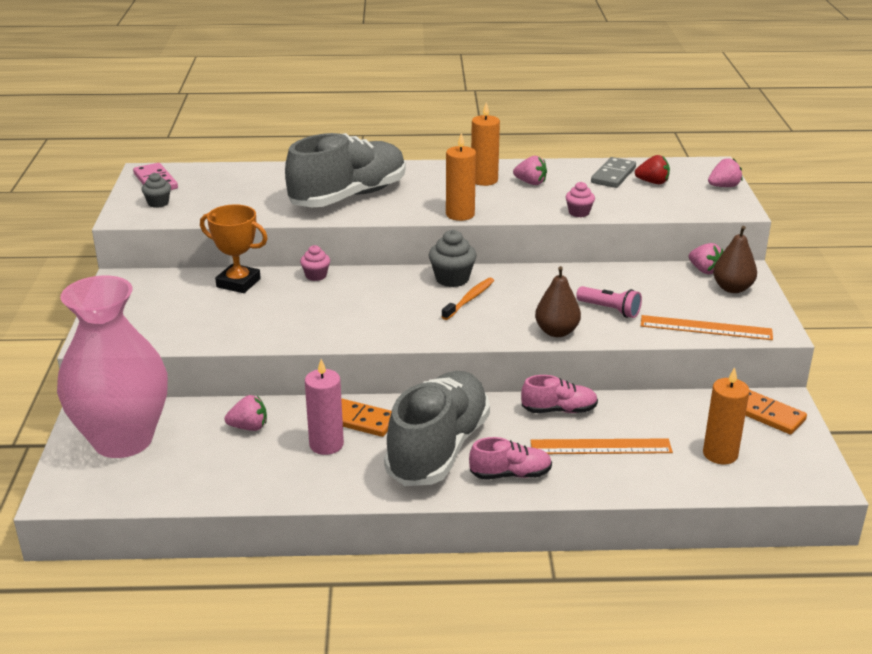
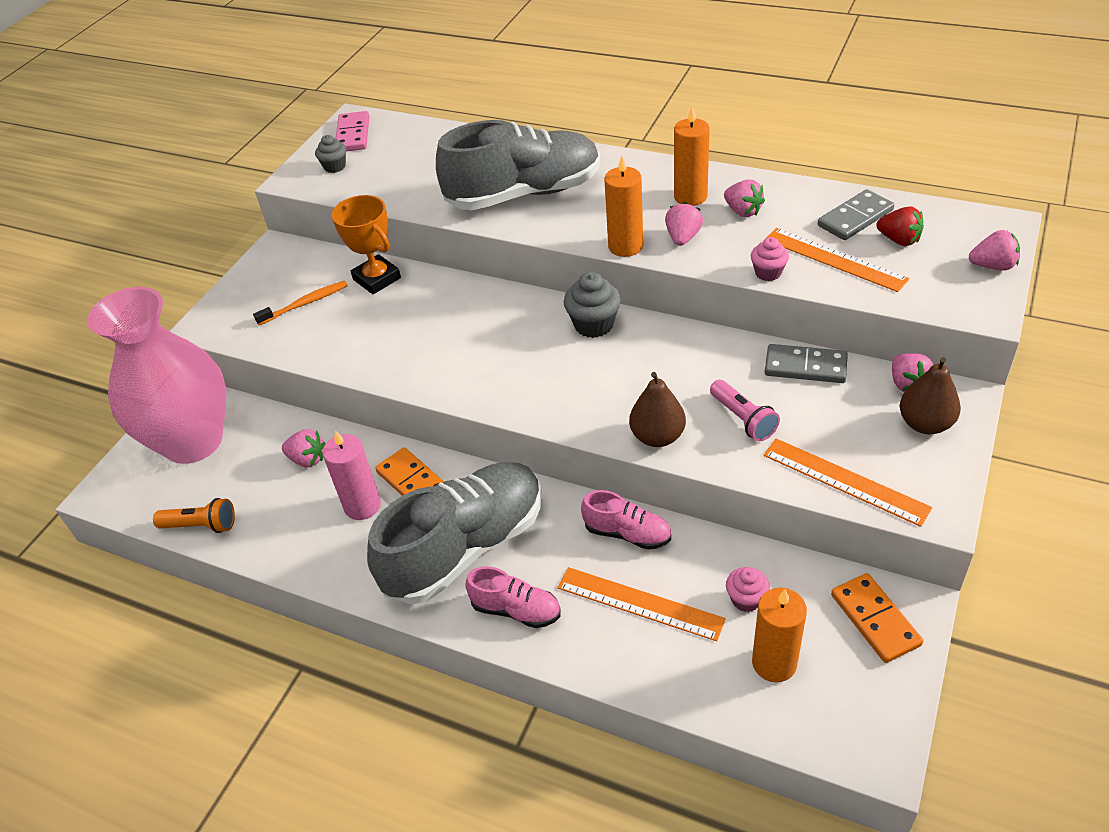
camera: 30 degrees right, 15 degrees up
(182, 493) = (201, 525): none -> orange flashlight
(316, 276) = (456, 286): pink cupcake -> pink cupcake (746, 599)
(469, 299) = (592, 360): orange toothbrush -> orange toothbrush (305, 304)
(499, 203) = (683, 238): none -> pink strawberry
(618, 198) = (834, 259): none -> orange ruler
(629, 274) = (805, 366): none -> grey domino

